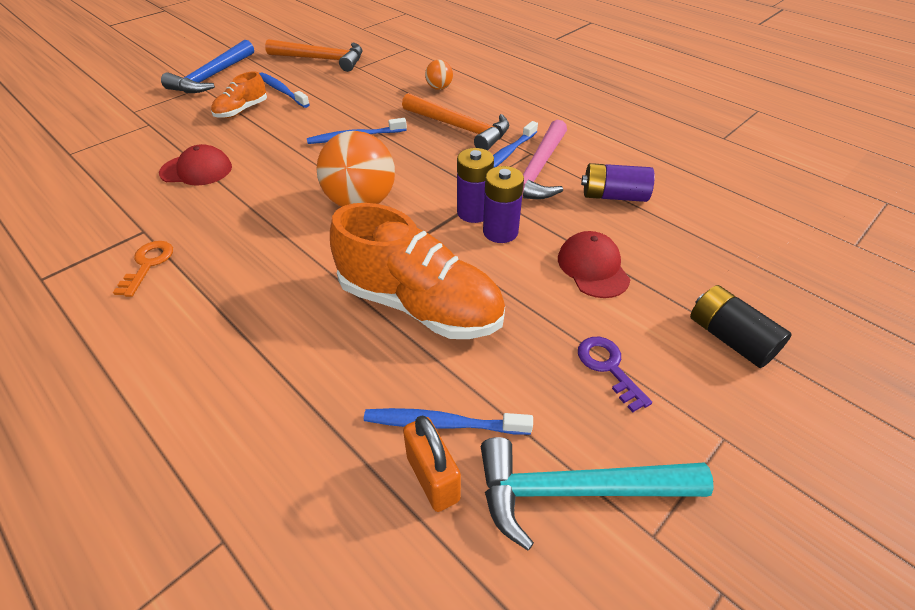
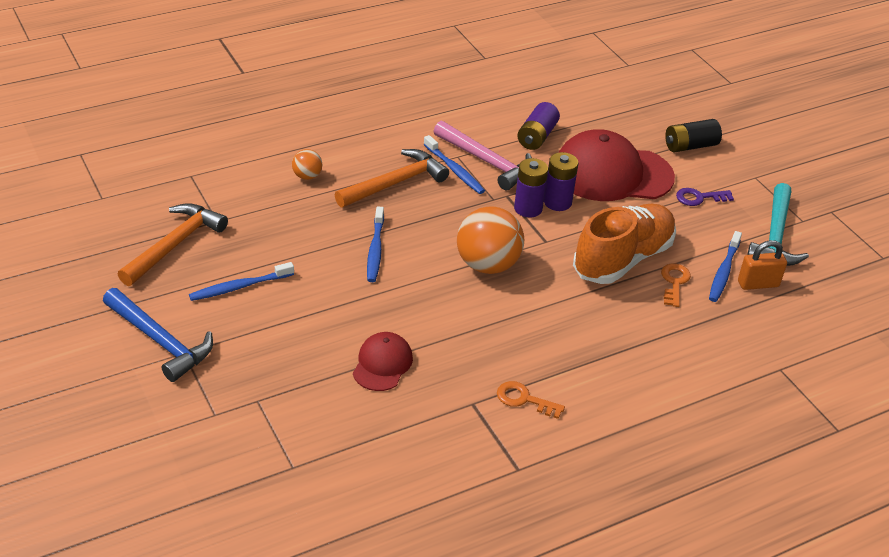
camera: 75 degrees left, 5 degrees down
(242, 110) = (270, 322): orange shoe -> none
(393, 365) = (674, 282): none -> orange key
(593, 268) = (612, 173): red cap -> red cap, size x1.98

